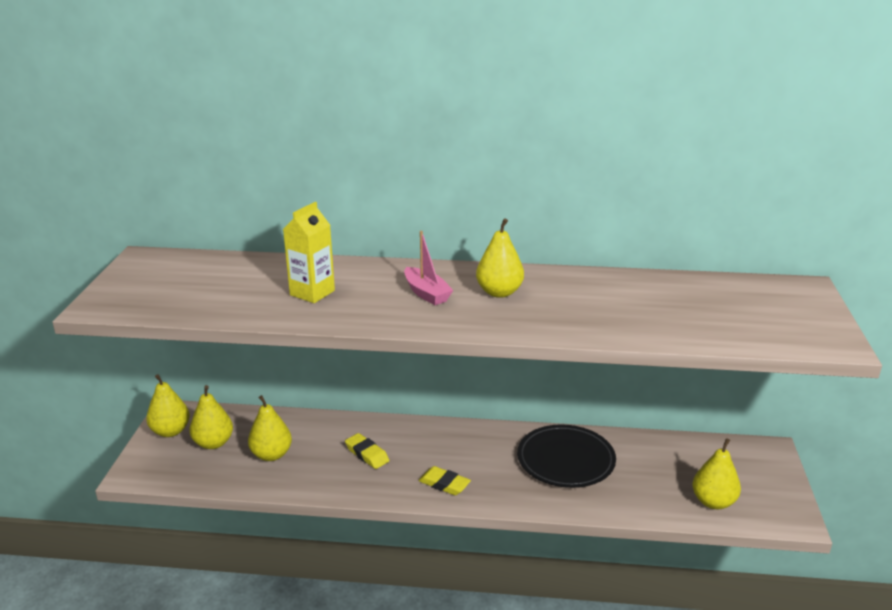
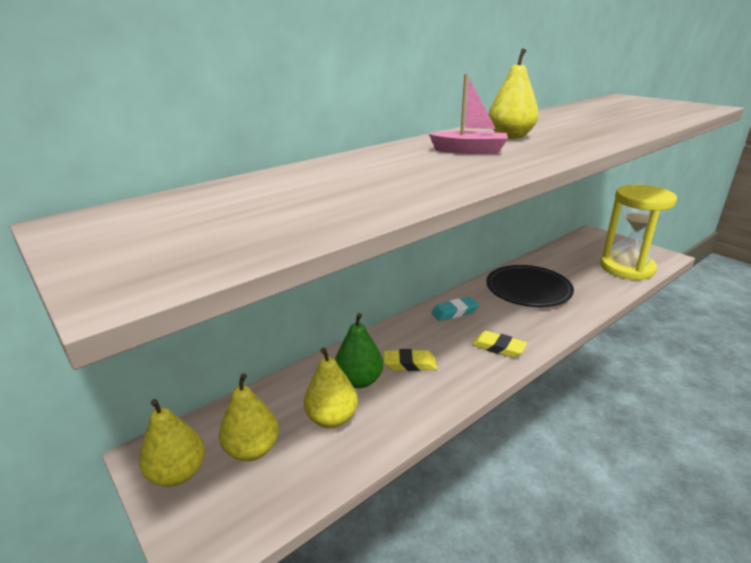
camera: 45 degrees left, 0 degrees up
(312, 293) = (380, 179): yellow carton -> none
(321, 444) = (359, 381): none -> green pear
(444, 484) = (498, 347): yellow eraser -> yellow eraser turned 45 degrees clockwise
(466, 439) = (454, 312): none -> turquoise eraser
(713, 502) = (627, 268): yellow pear -> yellow hourglass

